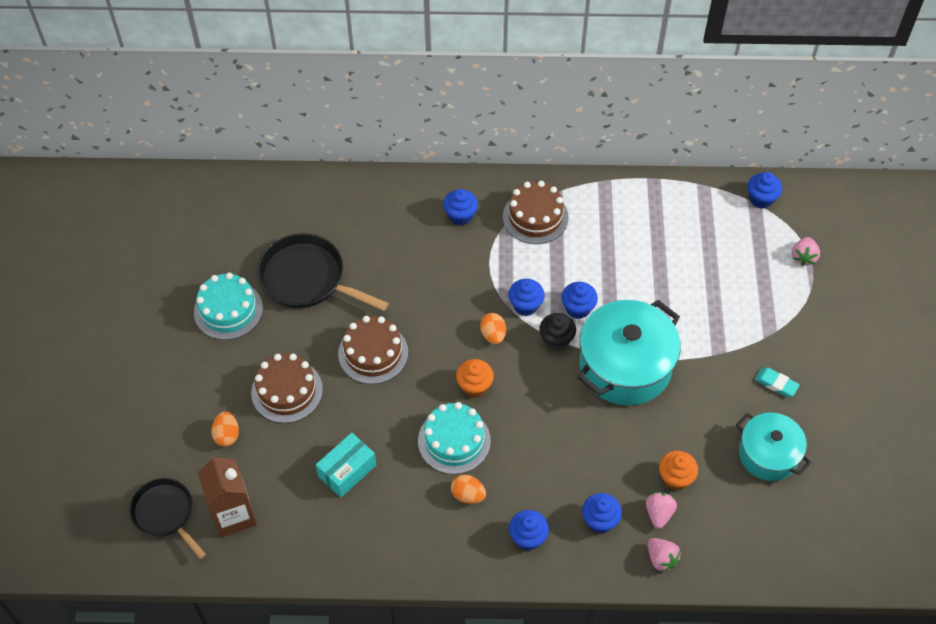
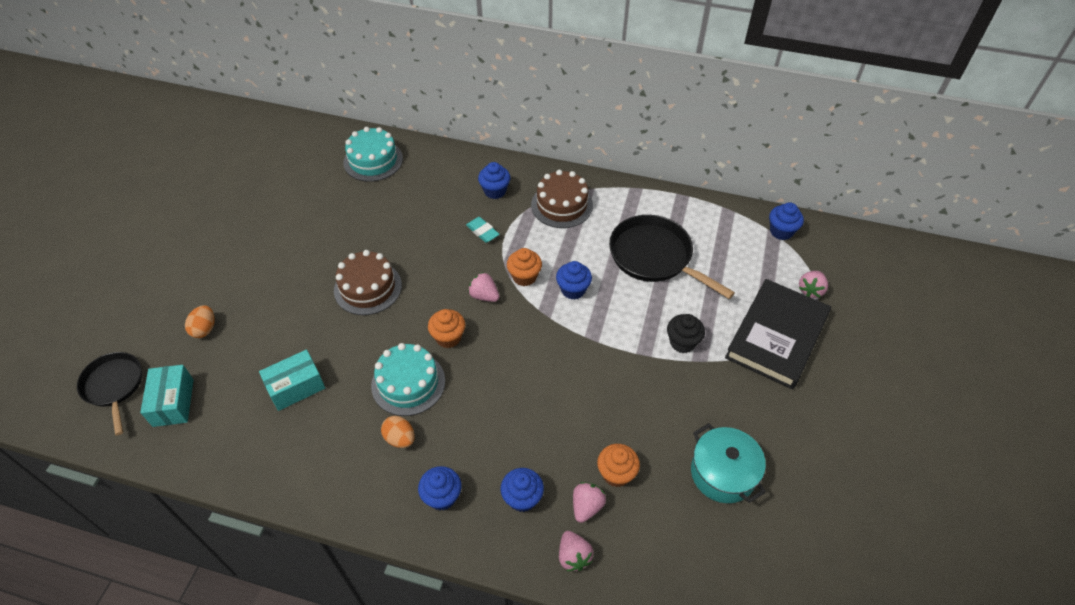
camera: 15 degrees right, 5 degrees down
(228, 310) = (260, 225): turquoise cake -> turquoise cake (373, 160)
(234, 515) = (173, 402): brown carton -> turquoise box
(287, 391) = (276, 303): brown cake -> none
(307, 279) = (339, 214): black pan -> black pan (654, 257)
(493, 335) = (484, 296): orange egg -> pink strawberry
(525, 305) = (524, 277): blue cupcake -> orange cupcake
(556, 340) = (542, 313): black cupcake -> black cupcake (682, 342)
(625, 366) = (601, 352): turquoise pot -> none
(776, 384) = (751, 403): turquoise eraser -> turquoise eraser (482, 232)
(783, 312) = (776, 336): none -> black book

